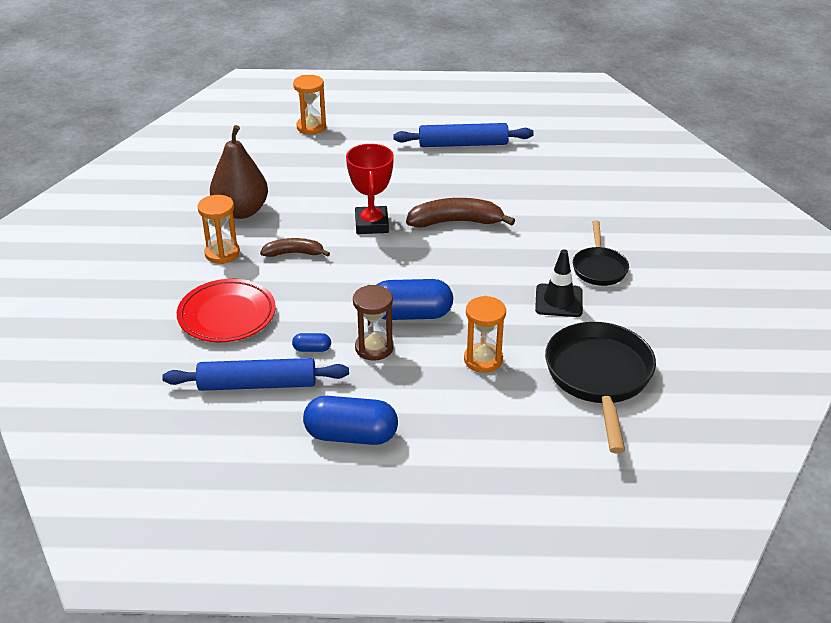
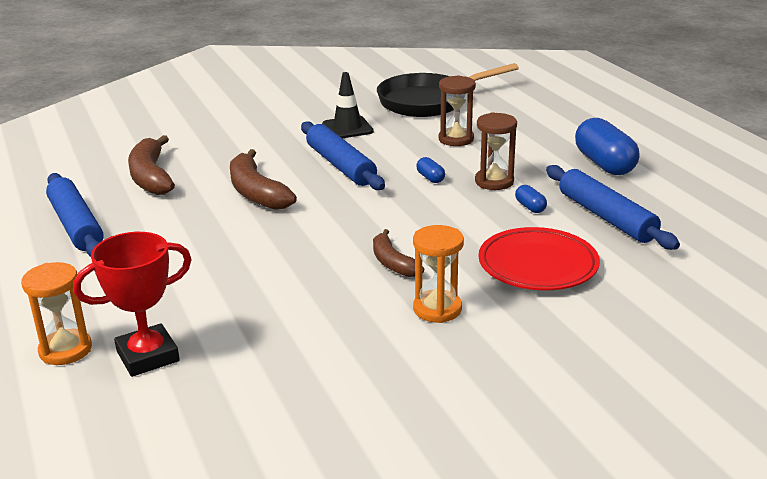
camera: 115 degrees left, 10 degrees down
(241, 211) = (336, 329): brown pear -> none
(371, 224) = (296, 234): red trophy -> red trophy (148, 356)
(411, 314) = (430, 178): blue capsule -> blue capsule, size x0.45
(475, 274) = (341, 165): none -> blue rolling pin
(483, 360) = (456, 139): orange hourglass -> brown hourglass
(523, 182) = (151, 177): none -> brown banana
(599, 268) = (284, 122): black pan -> none

